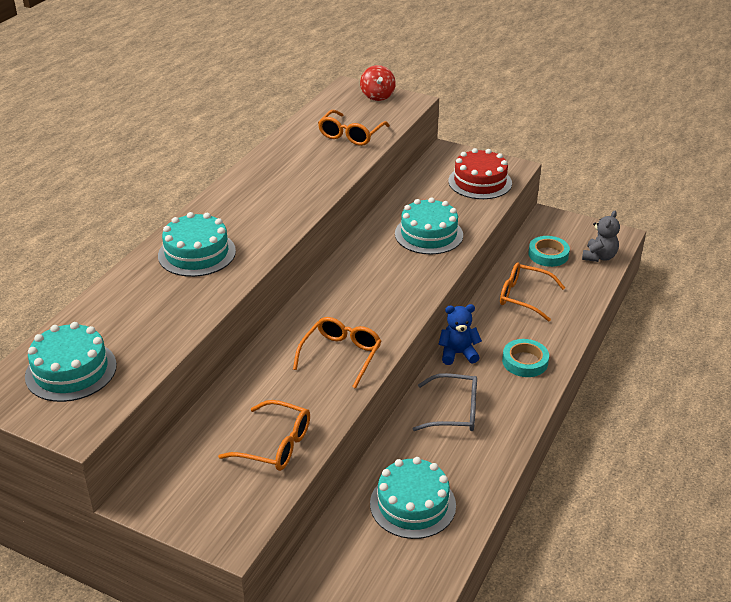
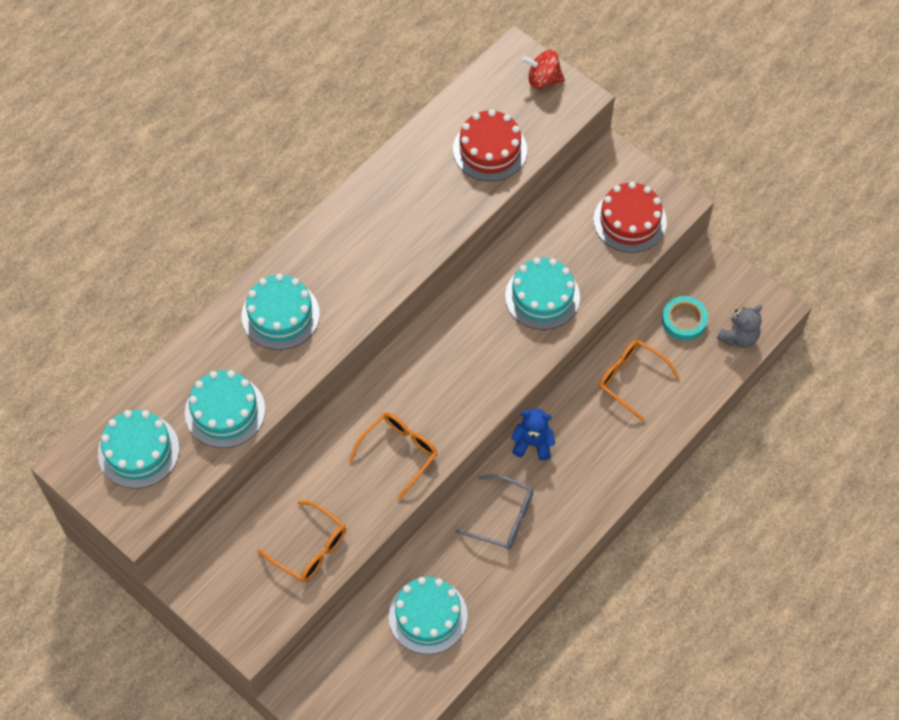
camera: 15 degrees right, 25 degrees up
(158, 326) = (225, 411): none -> turquoise cake
(351, 135) = (489, 150): orange glasses -> red cake
(377, 96) = (543, 80): red spinning top -> red spinning top turned 90 degrees clockwise
(525, 361) = (596, 470): turquoise tape -> none

